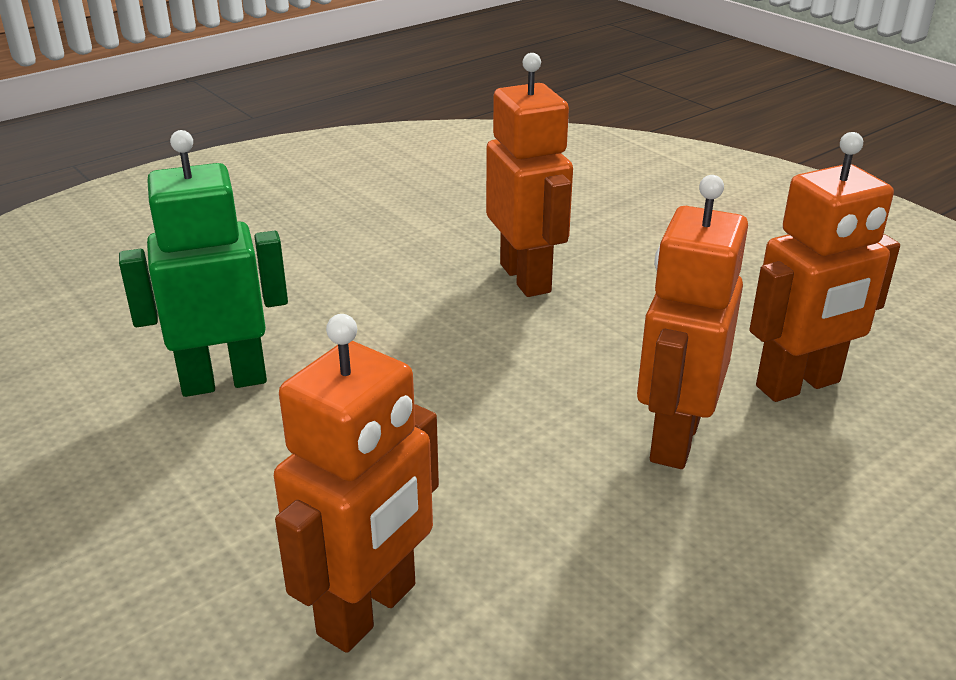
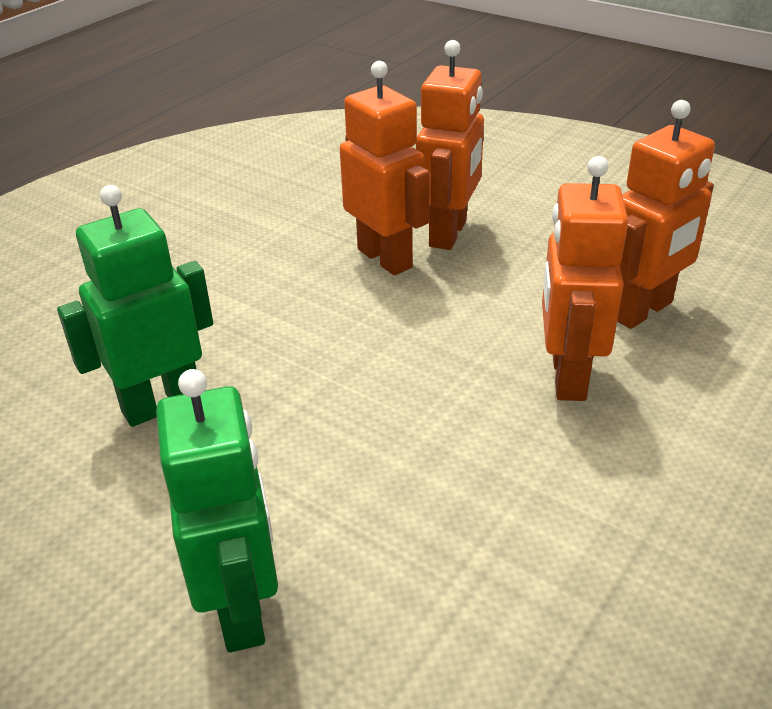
camera: 15 degrees left, 5 degrees up
(202, 602) = (242, 608): none -> green robot
(368, 610) = (388, 579): orange robot -> orange robot (449, 233)

